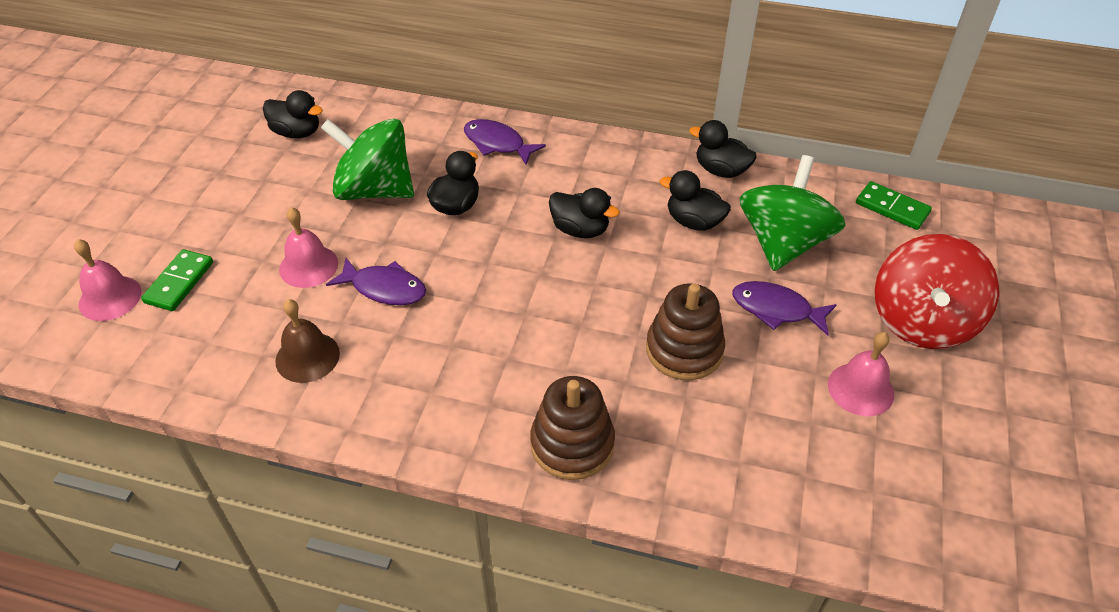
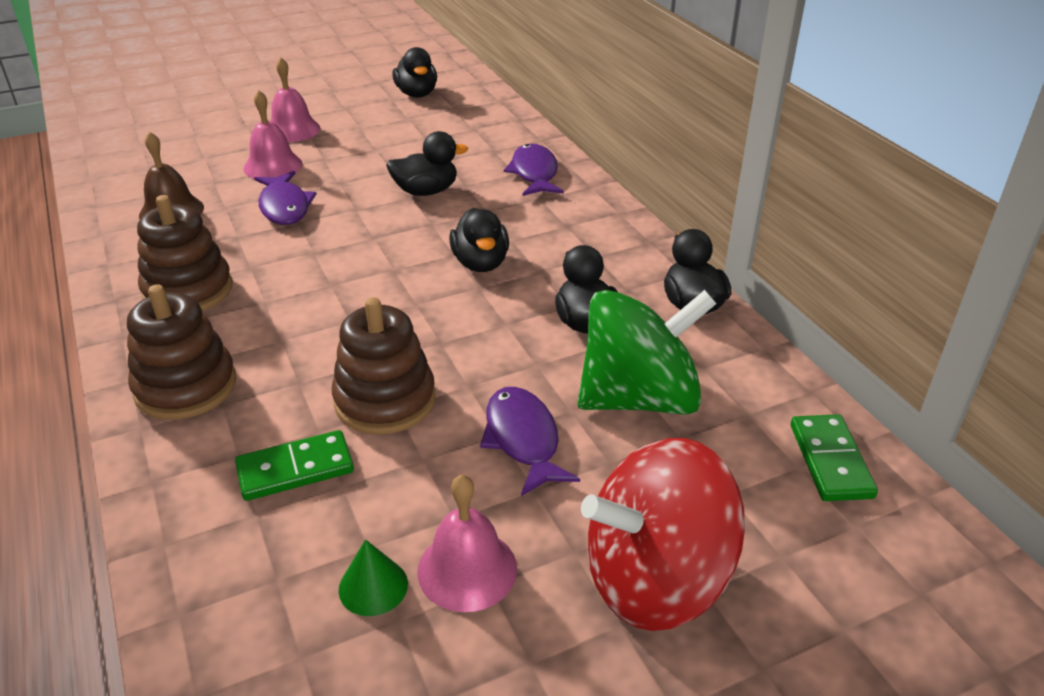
camera: 50 degrees right, 10 degrees down
(110, 298) = (157, 117): pink bell -> pink bell (292, 130)
(179, 282) = (199, 130): green domino -> green domino (295, 469)
(375, 190) = (395, 150): green spinning top -> none
(446, 394) = (188, 290): none -> brown stacking toy
(843, 435) = (373, 586): none -> green cone

